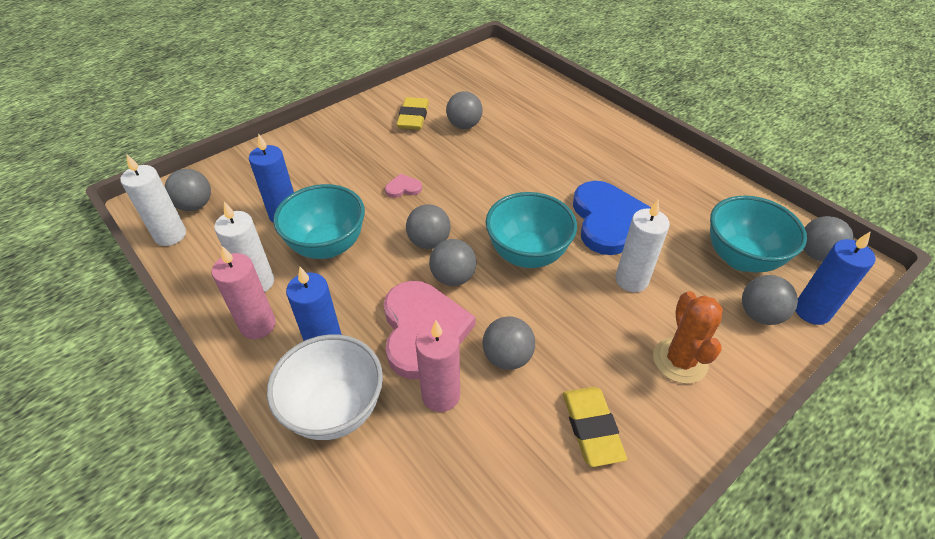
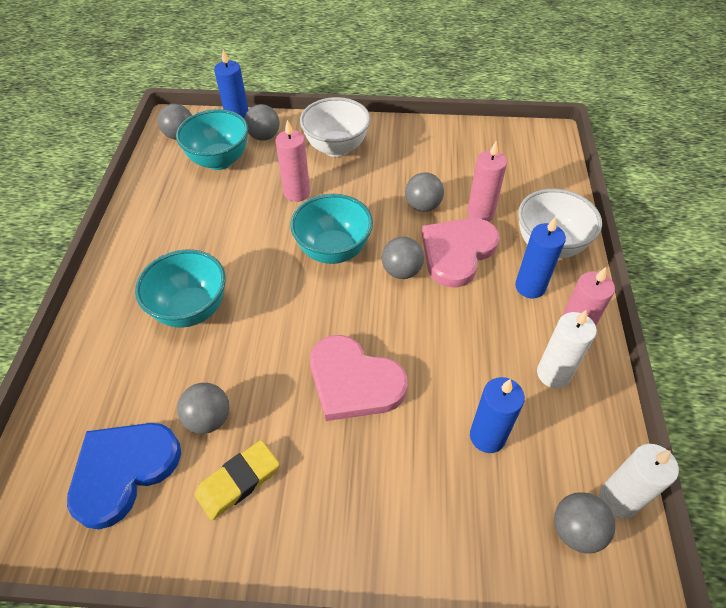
camera: 135 degrees left, 5 degrees up
(327, 246) = (472, 368): turquoise bowl -> turquoise bowl (191, 310)
(403, 188) = (354, 381): pink heart -> pink heart, size x2.40
(429, 242) = (388, 310): grey ball -> none
(592, 428) = (418, 155): yellow eraser -> none
(608, 220) = (248, 233): blue heart -> blue heart (123, 471)
(631, 280) = (297, 193): white candle -> pink candle
(680, 360) = (336, 148): orange cactus -> white bowl

